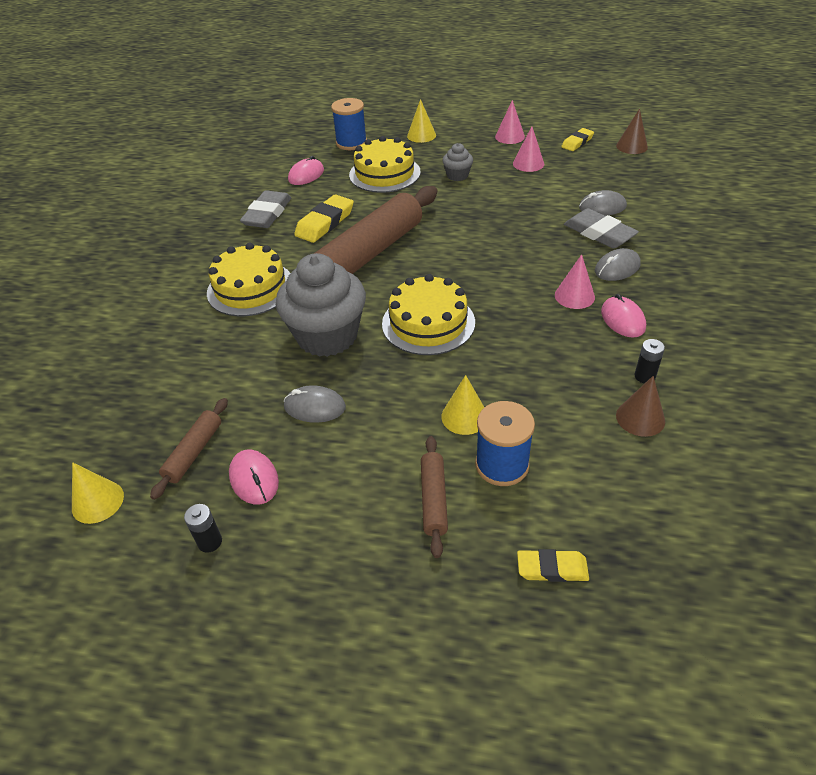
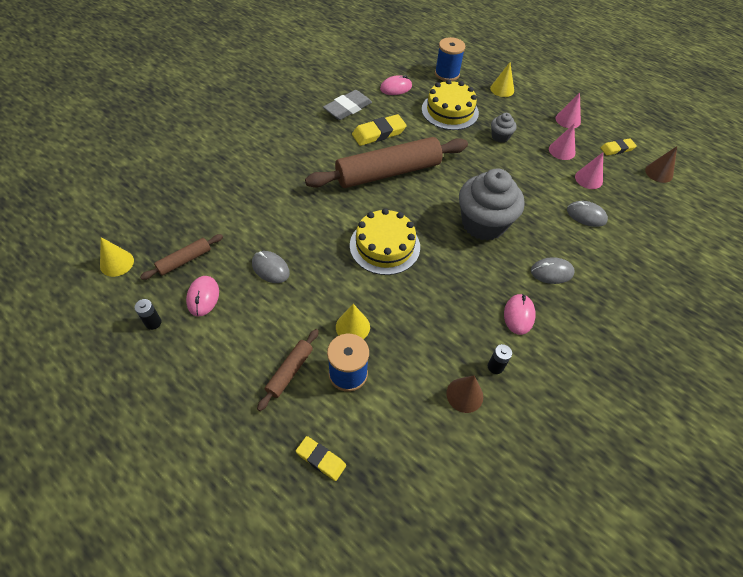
camera: 25 degrees right, 10 degrees up
(250, 288) = (296, 161): yellow cake -> none
(327, 336) = (315, 222): grey cupcake -> grey cupcake (483, 224)
(574, 296) = (500, 278): pink cone -> pink cone (588, 179)
(599, 233) = (564, 236): grey eraser -> none

